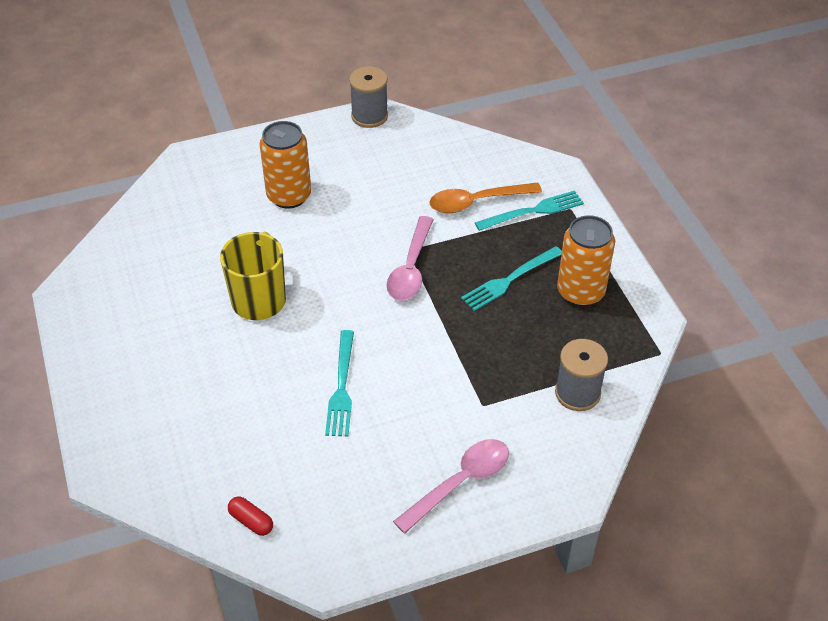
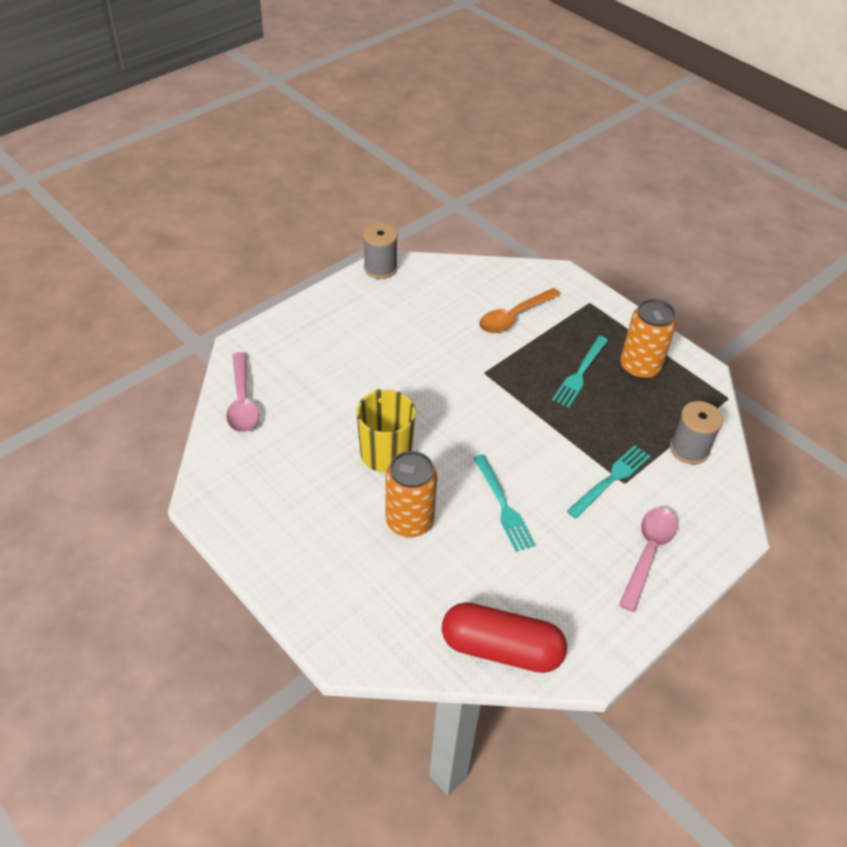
camera: 25 degrees left, 0 degrees up
(251, 521) = (501, 649): red capsule -> red capsule, size x2.46
(289, 196) = (354, 354): orange can -> orange can (409, 521)
(411, 268) = (496, 387): pink spoon -> pink spoon (242, 401)
(534, 211) = (563, 312): turquoise fork -> turquoise fork (611, 479)

